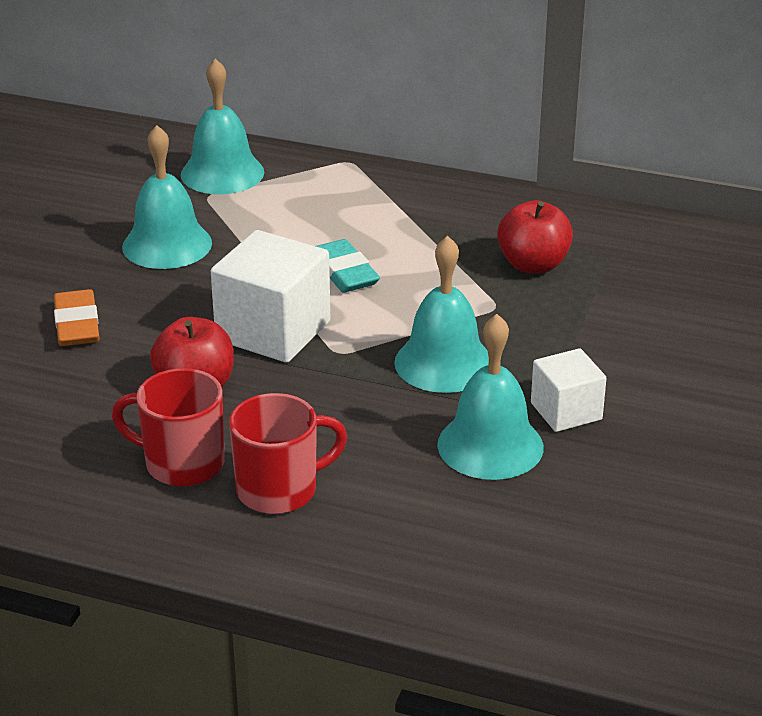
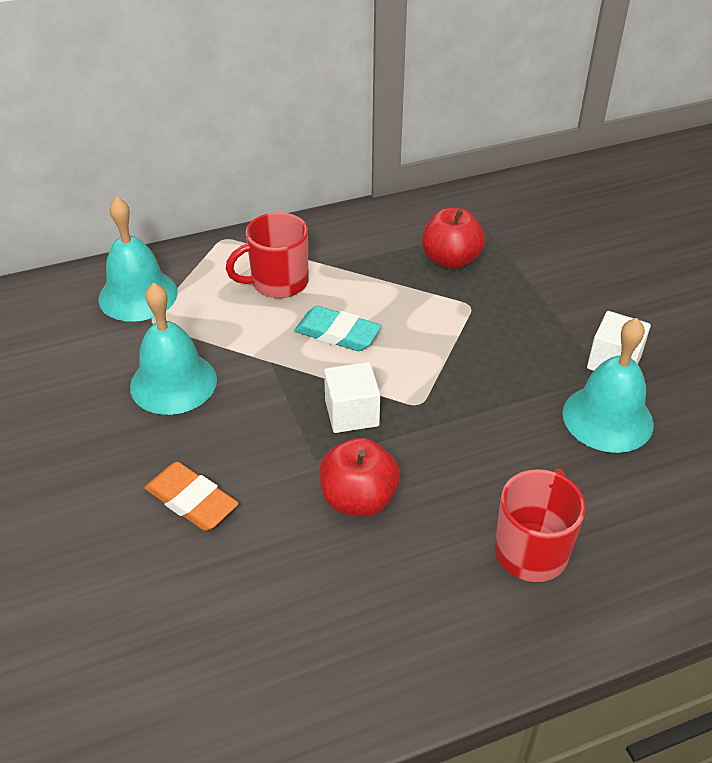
camera: 40 degrees left, 10 degrees up
(182, 463) = (437, 576): red mug -> red mug (278, 283)
(273, 331) = (352, 413): white cube -> white cube, size x0.59
(444, 363) = (496, 370): turquoise bell -> none

